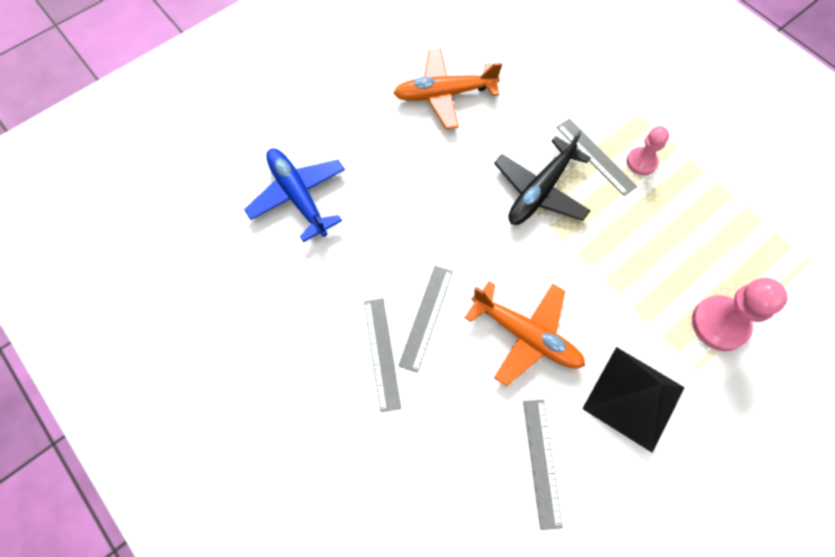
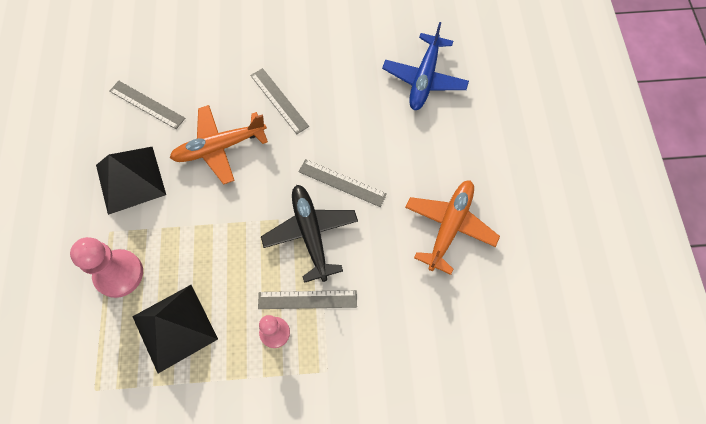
camera: 125 degrees right, 0 degrees up
(298, 196) = (424, 79): blue plane -> blue plane turned 105 degrees clockwise
(381, 353) = (277, 65): grey ruler -> grey ruler (342, 182)
(710, 239) = (175, 327): none -> black pyramid

